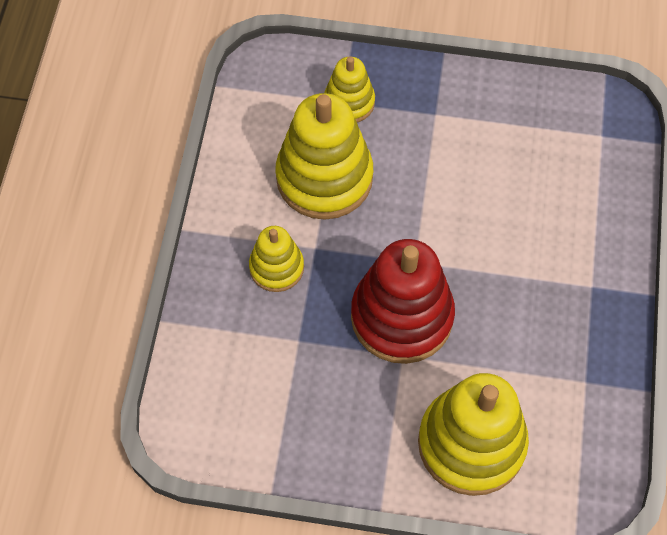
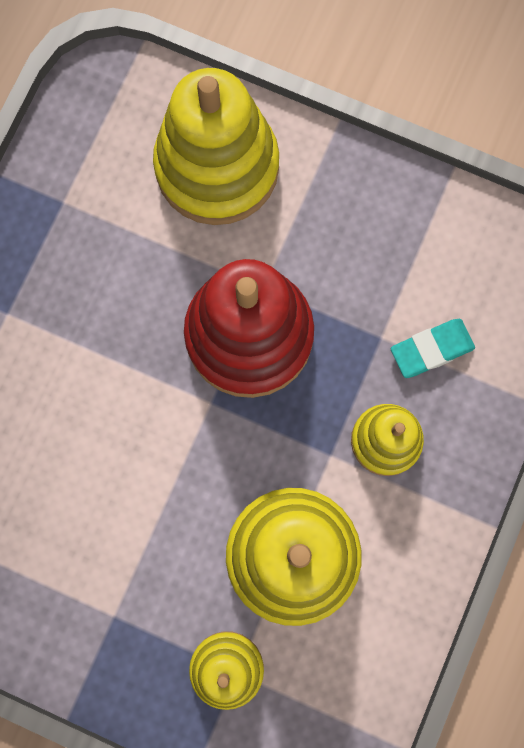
camera: 165 degrees left, 15 degrees up
(256, 341) = (431, 349): none -> turquoise eraser

